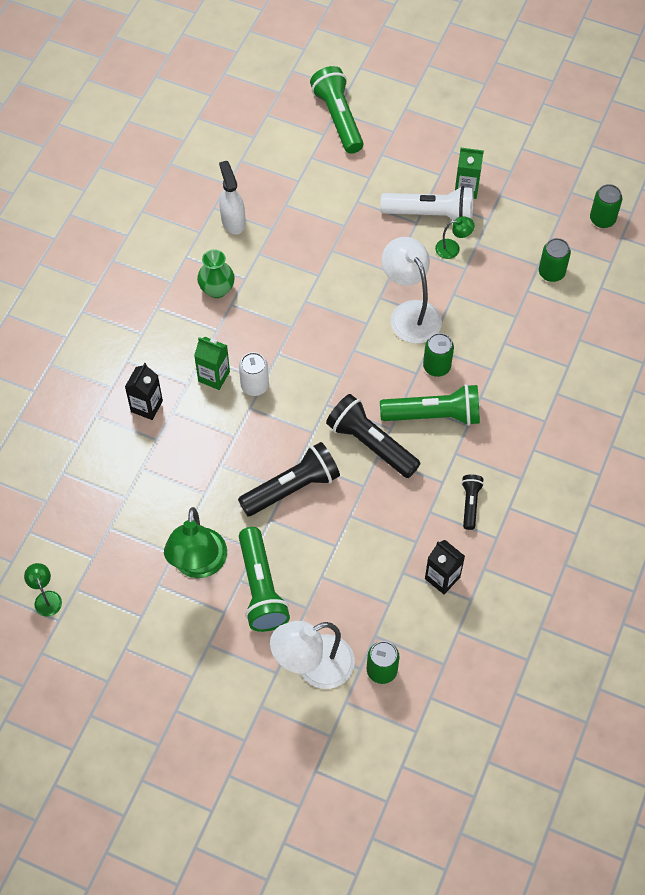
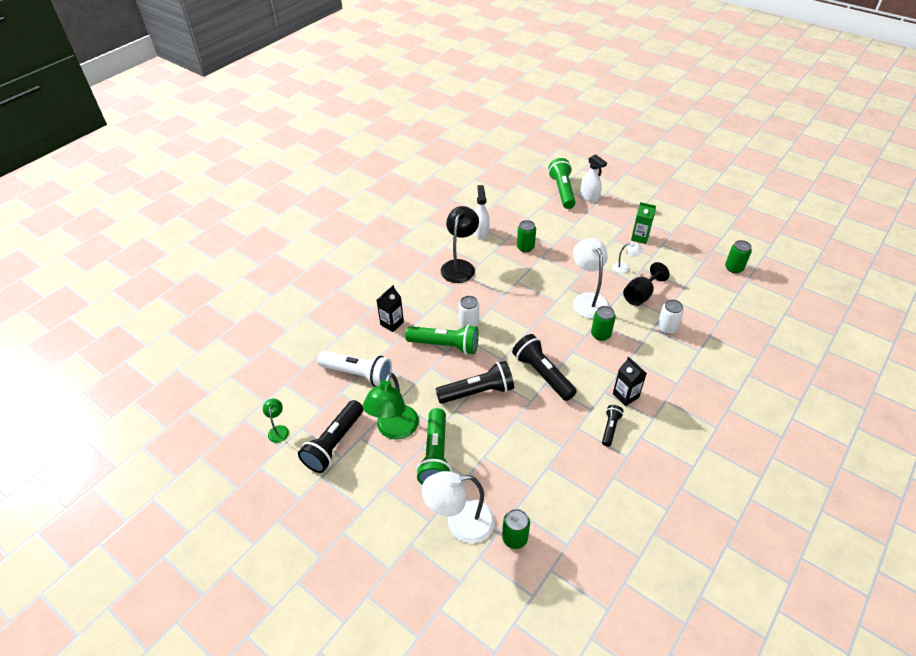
camera: 15 degrees right, 15 degrees down
(126, 600) = (334, 443): none -> black flashlight
(214, 376) = (442, 314): green carton -> none
(217, 289) = (460, 266): green vase -> black lamp
(381, 124) = (589, 197): none -> white spray bottle
(431, 214) = (613, 248): white flashlight -> white flashlight (358, 374)
(434, 415) = (593, 364): green flashlight -> green flashlight (445, 345)
(442, 578) = (578, 477): black carton -> black carton (625, 395)
(452, 248) = (624, 268): green lamp -> white lamp
(481, 291) = (640, 295): none -> black goblet
(522, 338) = (666, 328): none -> white can
(551, 272) = (693, 292): green can -> green can (525, 247)

